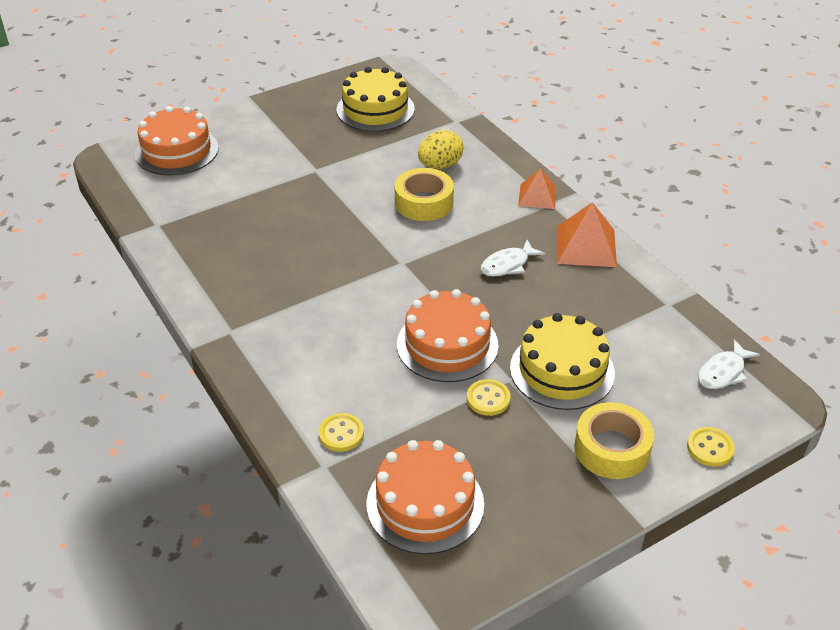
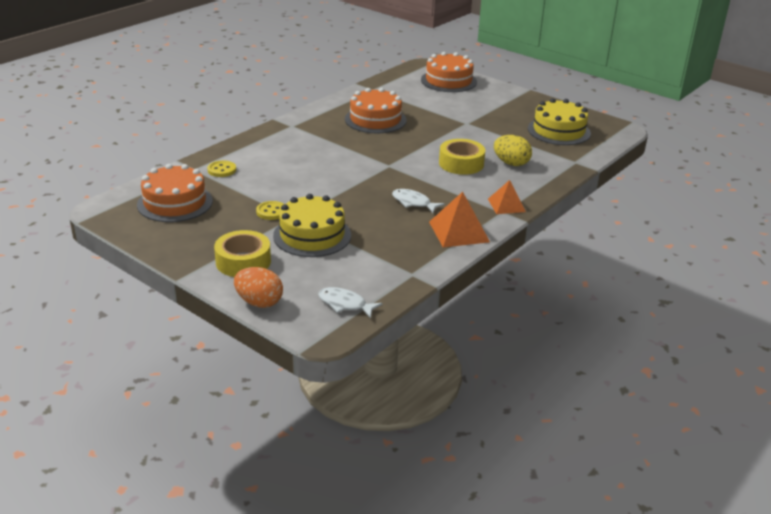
camera: 70 degrees right, 10 degrees down
(447, 344) = (316, 191): orange cake -> orange cake (375, 119)
(710, 448) = (259, 302): yellow button -> orange egg

